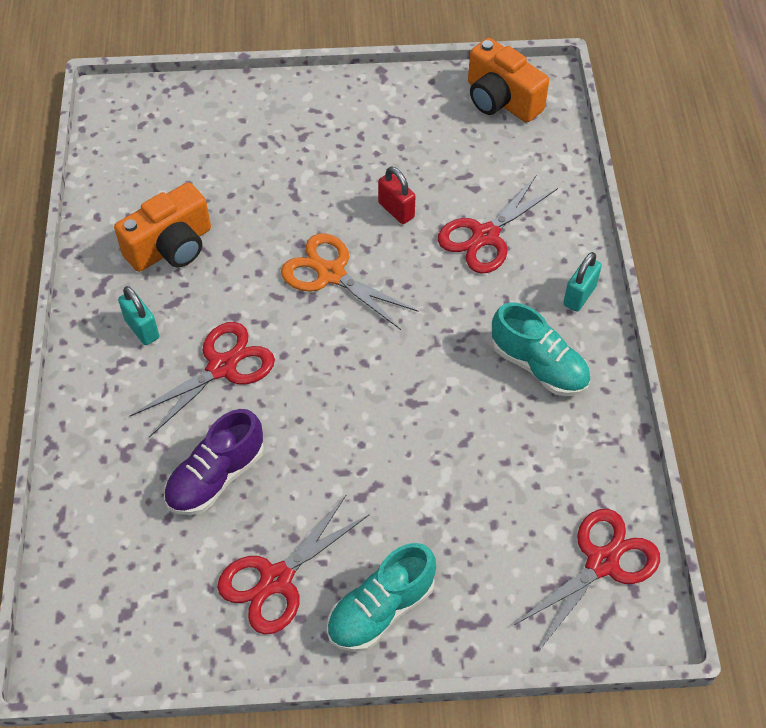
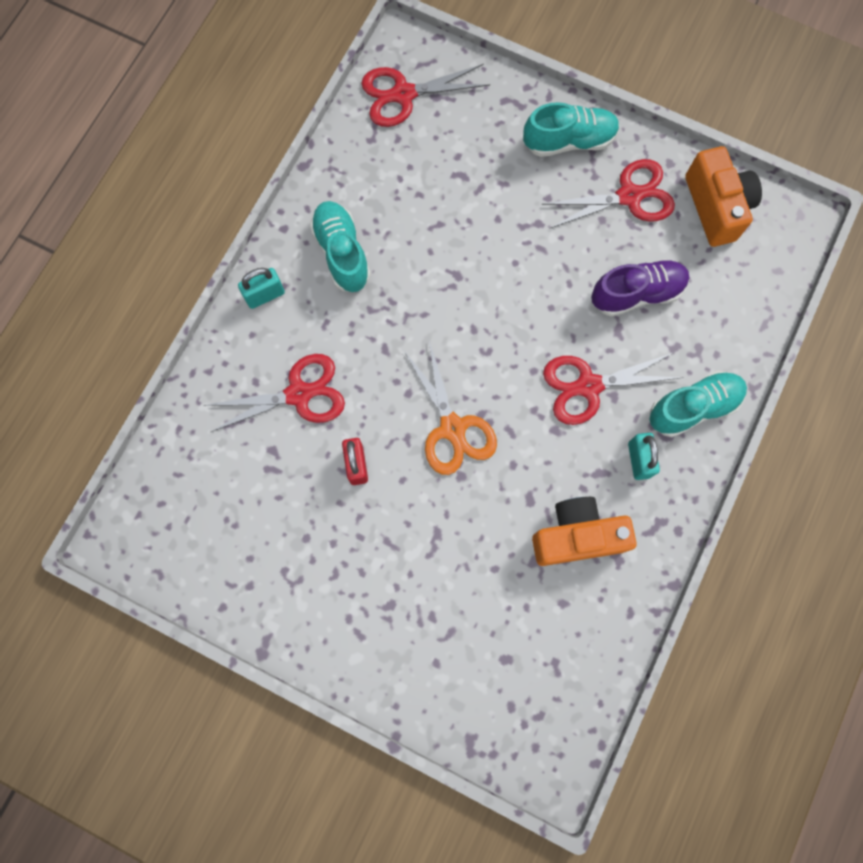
camera: 150 degrees left, 20 degrees up
(107, 397) = (693, 407): none -> turquoise shoe
(501, 100) = (175, 542): orange camera -> orange camera (716, 207)

